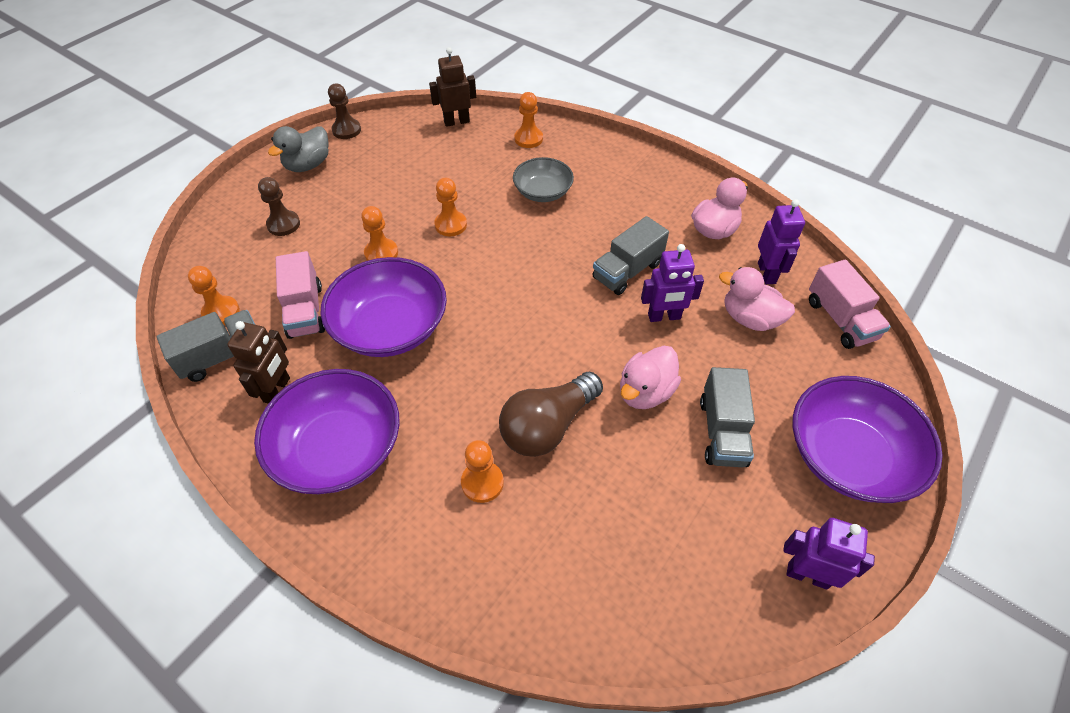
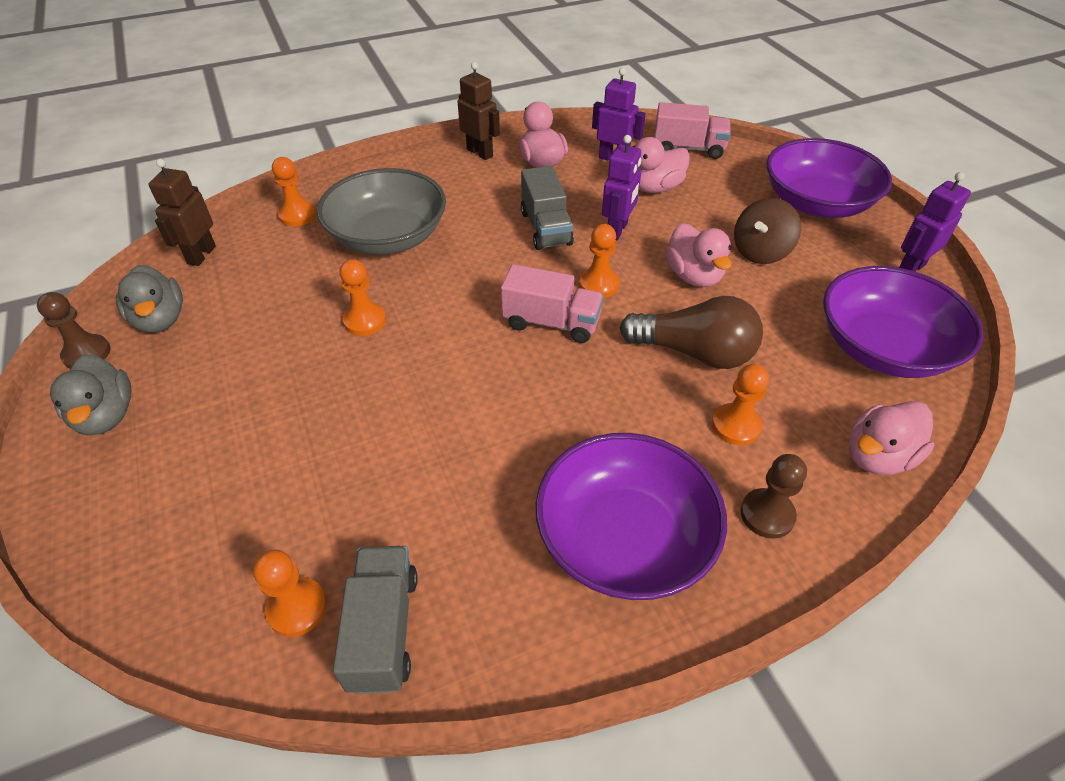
camera: 60 degrees left, 5 degrees down
(277, 390) = (492, 577): brown robot -> brown robot (480, 153)
(283, 224) = (195, 479): brown pawn -> brown pawn (767, 514)
(305, 311) = (380, 504): pink truck -> pink truck (551, 323)
(381, 253) = (350, 395): orange pawn -> orange pawn (599, 284)
(390, 140) = (160, 320): none -> grey duck
(390, 327) = (476, 427): purple bowl -> purple bowl (883, 348)
(508, 602) = (877, 456): none -> pink duck
(542, 192) = (388, 237): grey bowl -> grey bowl, size x1.70
(547, 426) = (694, 352): brown light bulb -> brown light bulb turned 60 degrees counterclockwise
(722, 431) = (760, 252): grey truck -> brown spinning top

